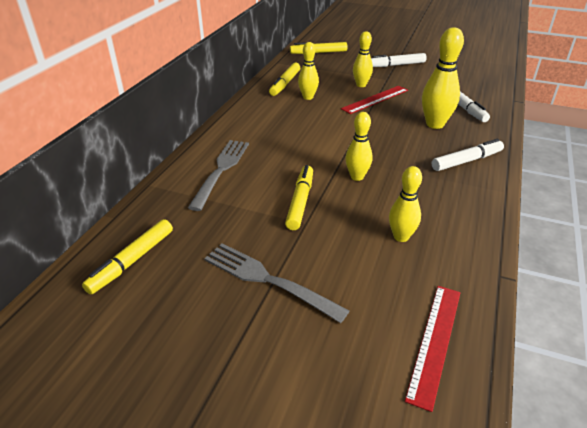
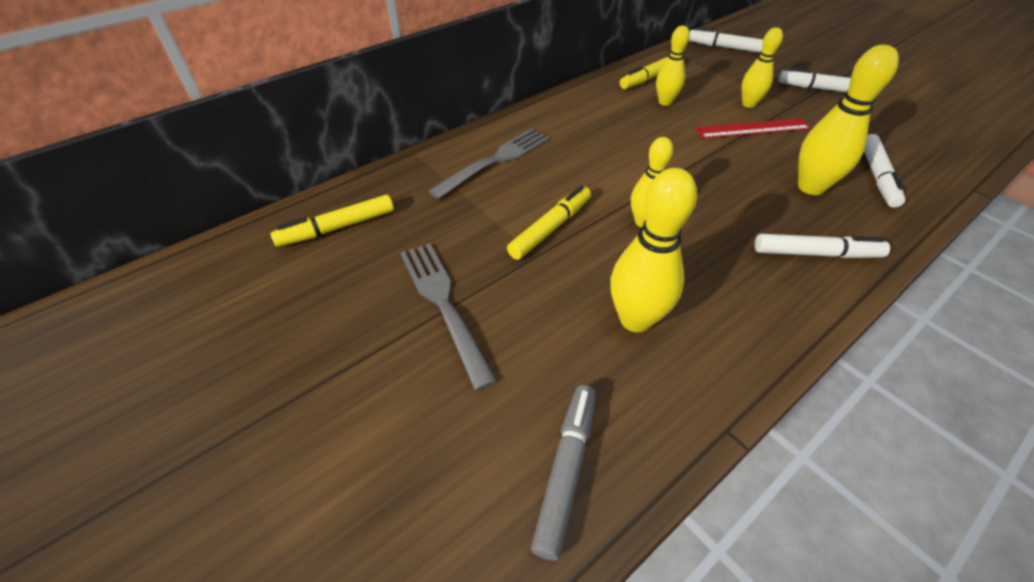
camera: 30 degrees right, 10 degrees up
(318, 53) = (726, 48): yellow marker -> white marker
(401, 237) = (635, 319): yellow bowling pin -> yellow bowling pin, size x1.57
(434, 342) = (565, 470): red ruler -> grey marker

